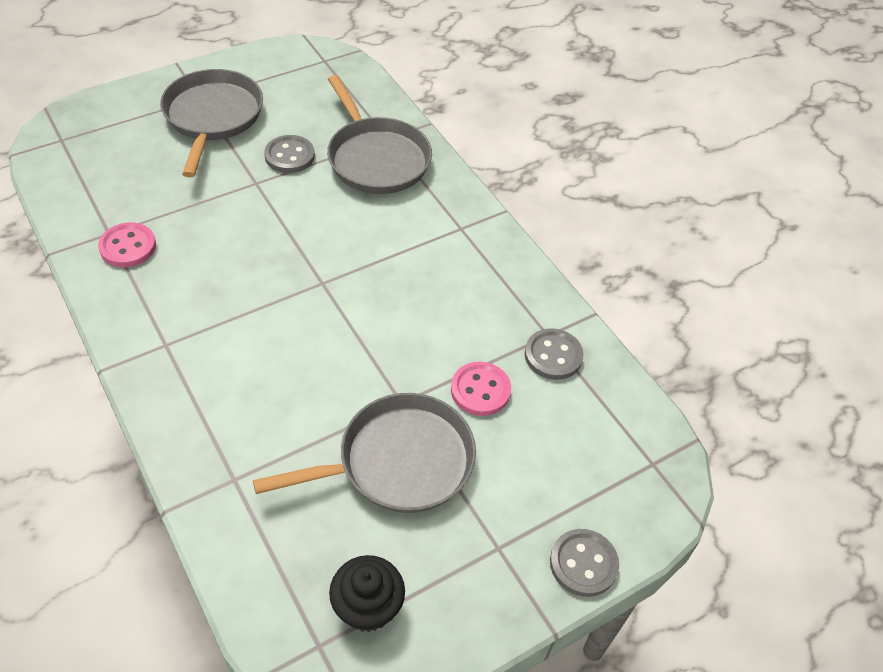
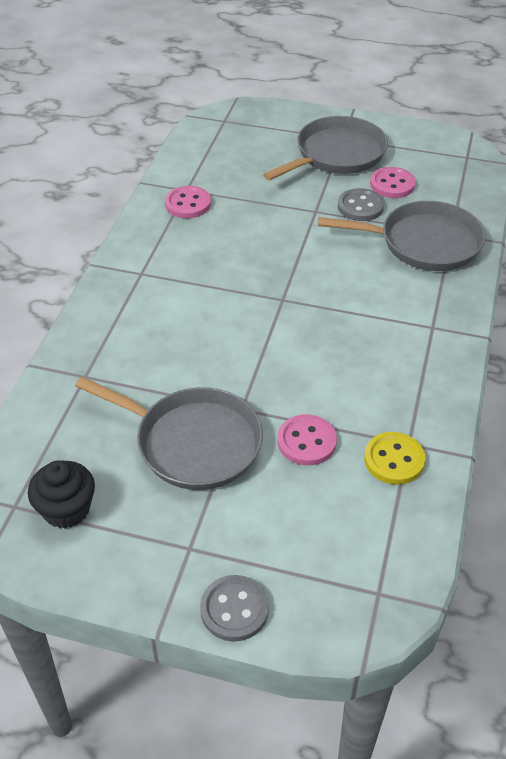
camera: 50 degrees right, 5 degrees down
(292, 119) = (392, 184): none -> pink button
(376, 158) = (424, 243): grey pan -> grey pan turned 105 degrees counterclockwise
(553, 355) = (394, 460): grey button -> yellow button

